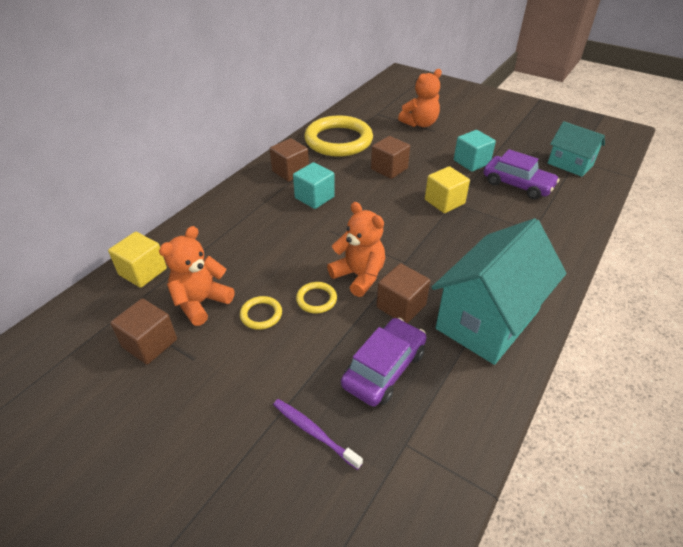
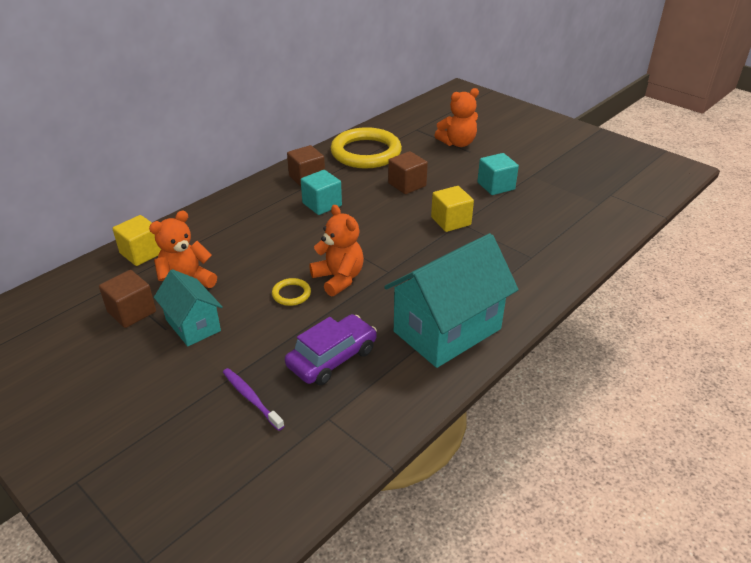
camera: 10 degrees right, 5 degrees down
(261, 314) = (236, 301): yellow ring -> none
(401, 306) = (369, 309): brown cube -> none
(517, 184) = (535, 212): purple car -> none
(570, 164) = (601, 198): turquoise house -> turquoise house (193, 325)

